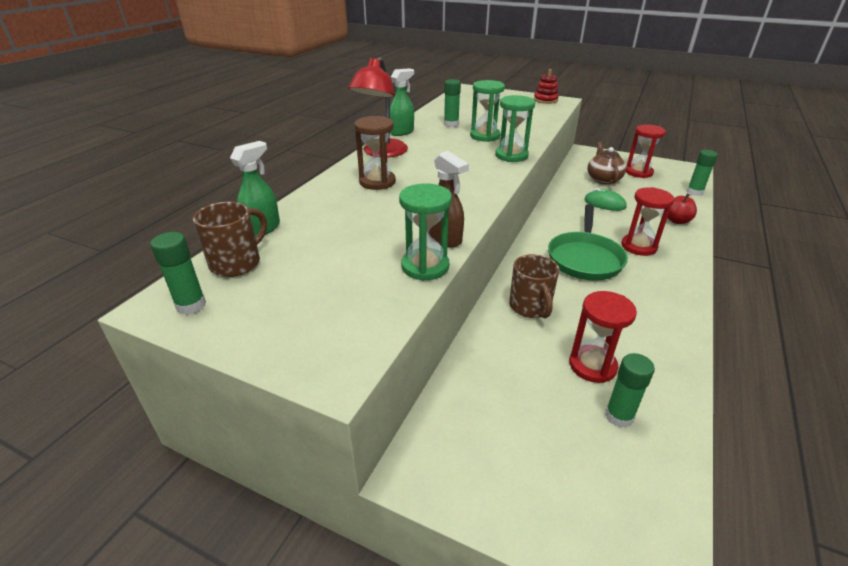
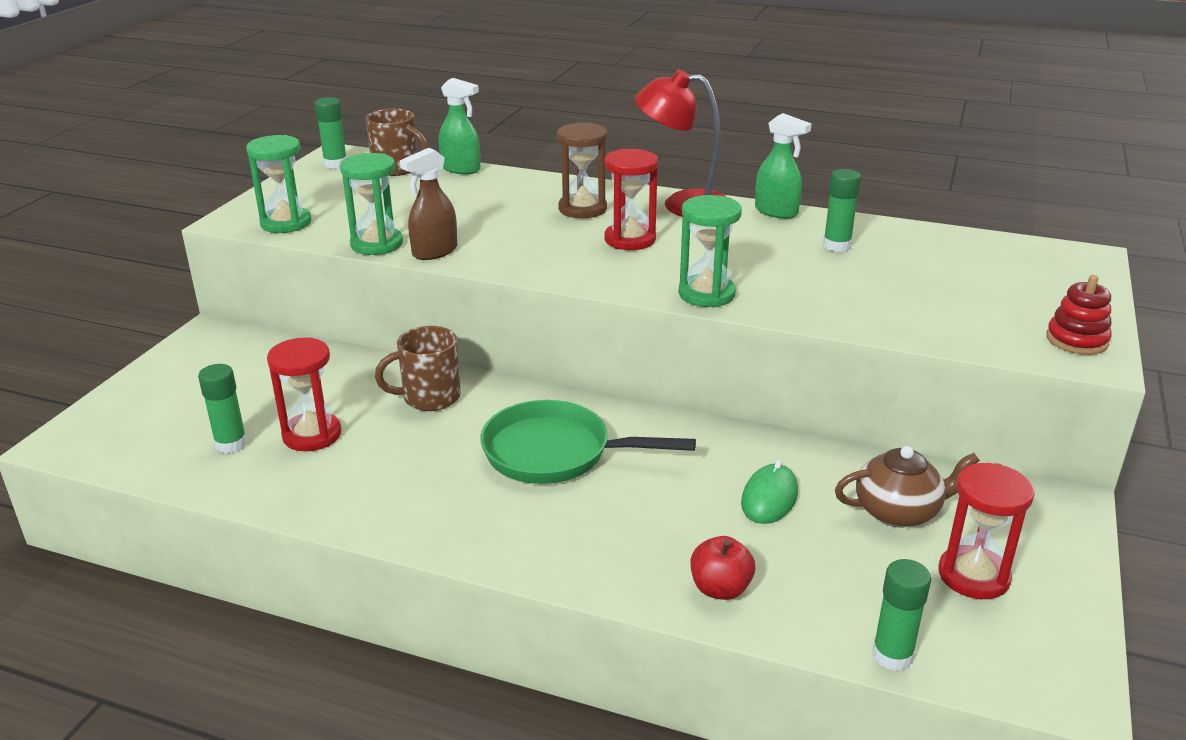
camera: 85 degrees right, 5 degrees down
(485, 136) = (791, 273): green hourglass -> green hourglass (286, 223)
(638, 246) = (601, 517): red hourglass -> red hourglass (630, 239)

